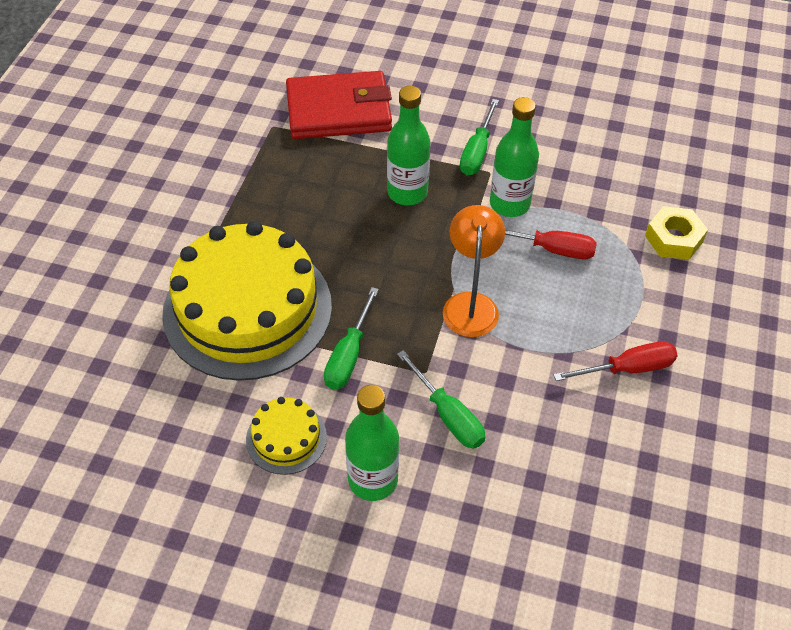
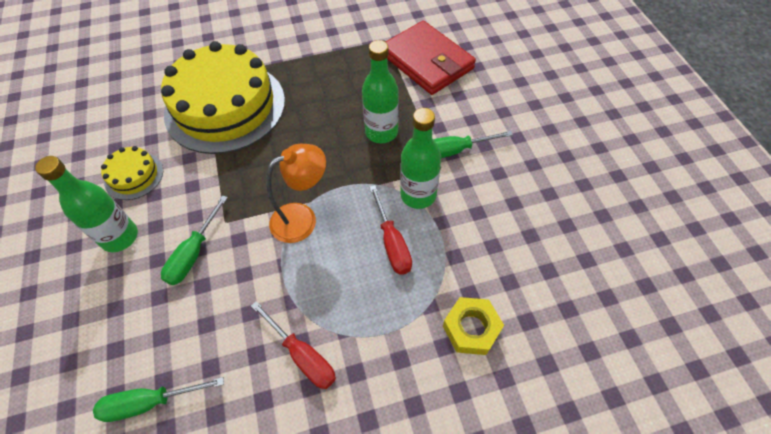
camera: 60 degrees right, 5 degrees up
(349, 355) = (216, 173): green screwdriver -> green screwdriver (150, 402)

